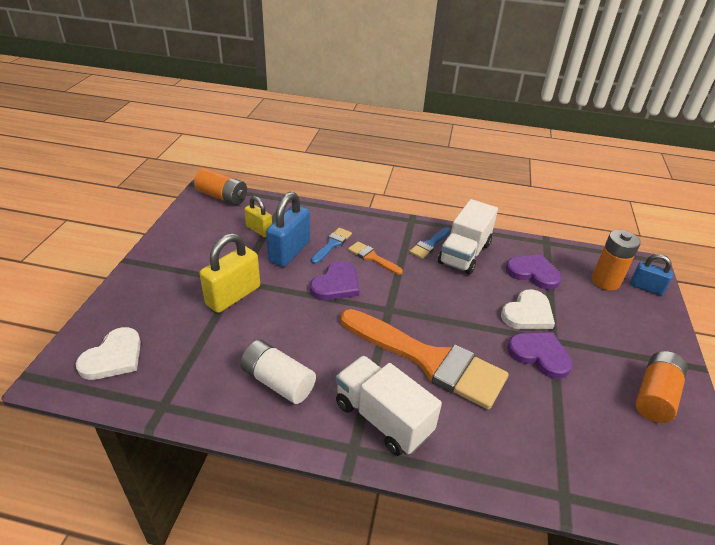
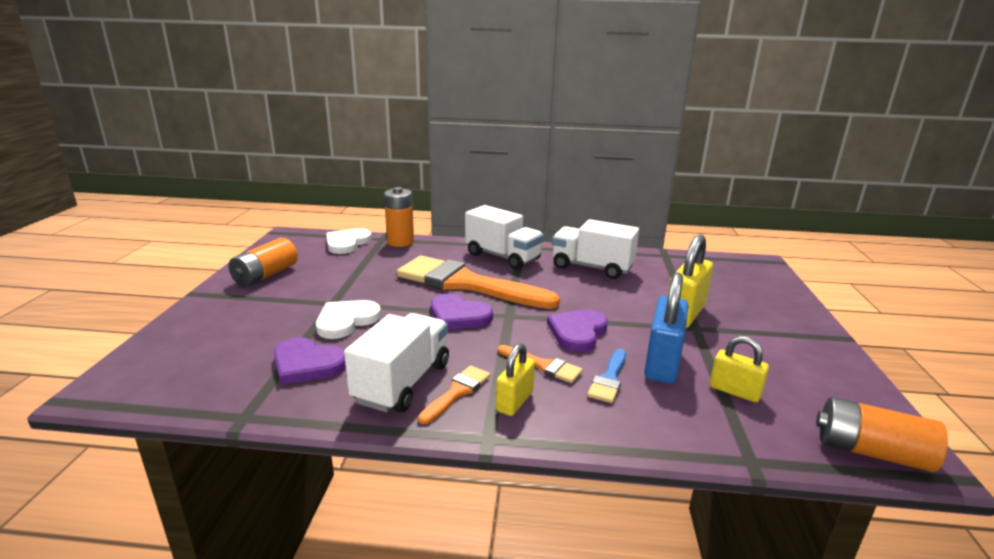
camera: 175 degrees right, 15 degrees down
(113, 357) = (734, 272): white heart -> white heart (347, 243)
(278, 381) = (591, 267): white battery -> white truck
(395, 236) = (515, 401): none -> yellow padlock
(429, 244) = (457, 392): blue brush -> orange brush
(539, 355) = (355, 292): purple heart -> purple heart (458, 316)
(605, 281) = (204, 361): orange battery -> orange battery (400, 242)
(646, 287) = (150, 358): blue padlock -> none

